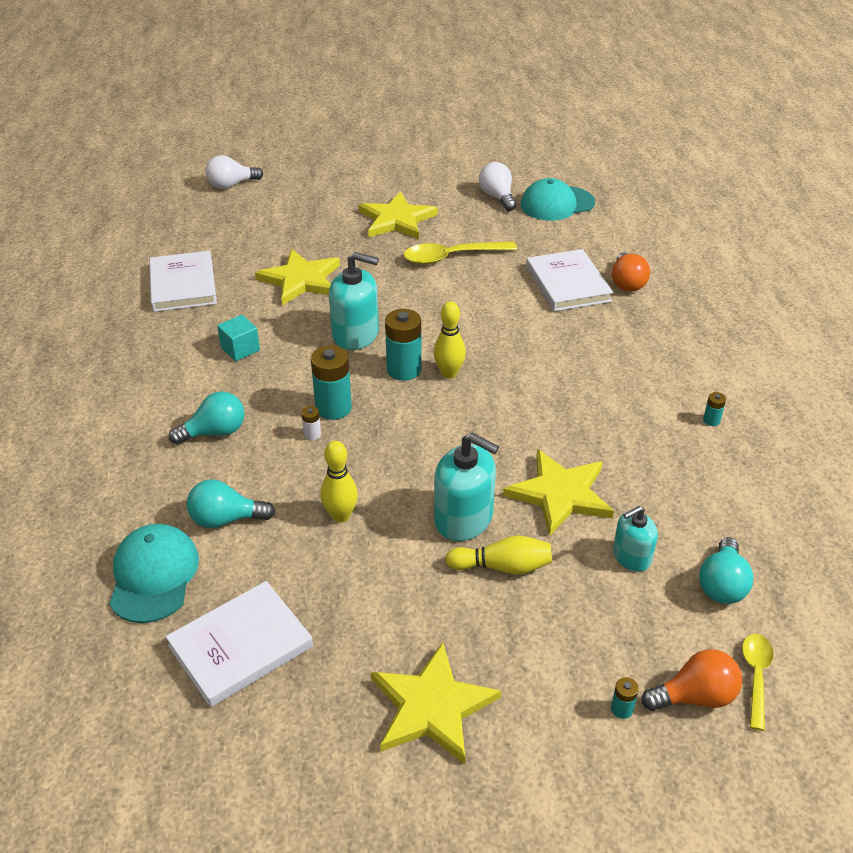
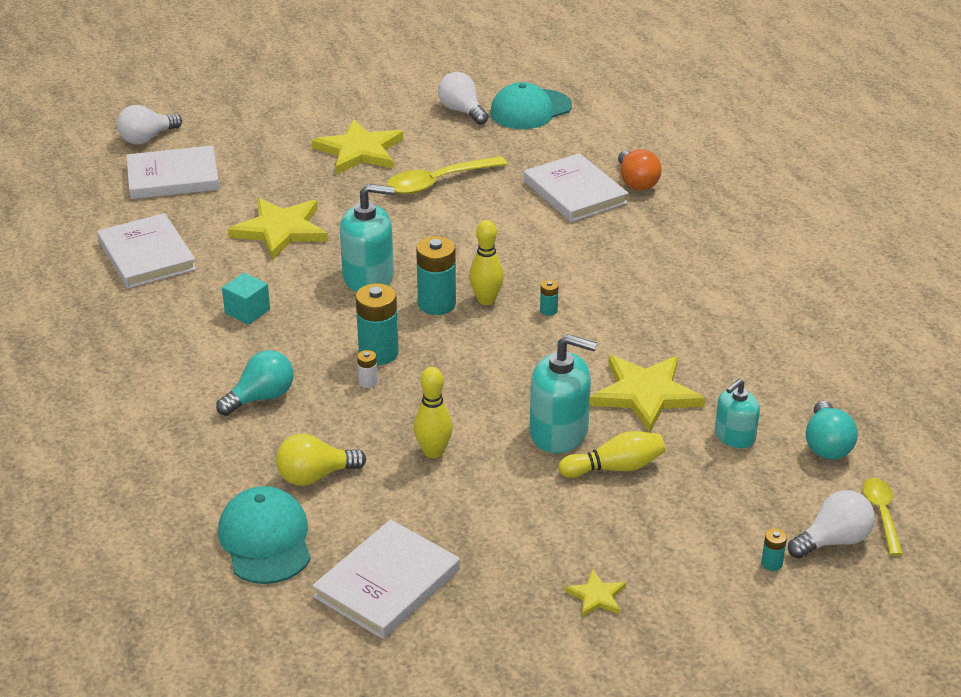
camera: 15 degrees left, 5 degrees down
(226, 519) = (315, 476): turquoise light bulb -> yellow light bulb
(236, 221) = (173, 177): none -> white book
(432, 706) = (596, 596): yellow star -> yellow star, size x0.47
(695, 696) = (833, 540): orange light bulb -> white light bulb
(711, 420) = (768, 302): turquoise battery -> turquoise battery (548, 310)

